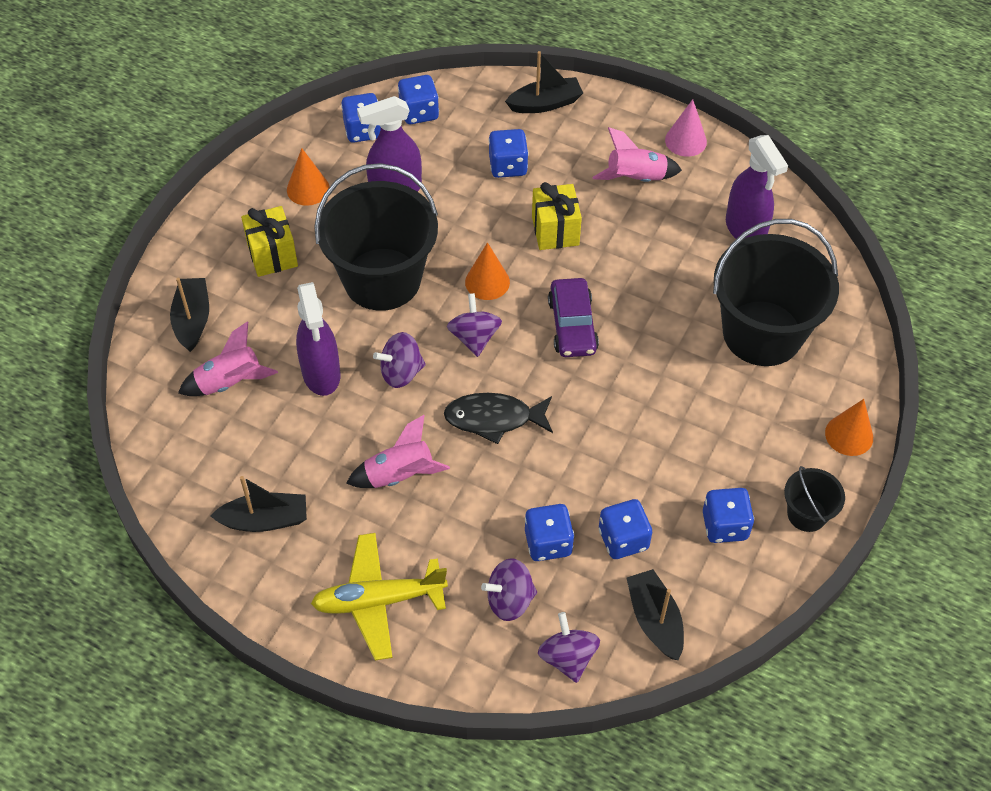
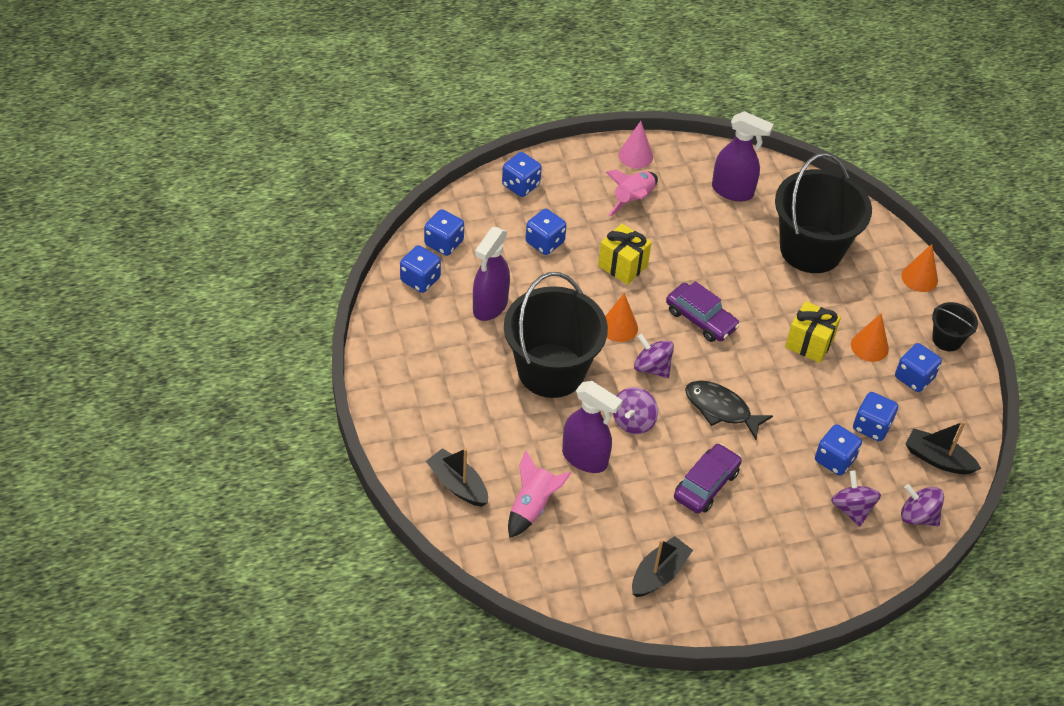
camera: 45 degrees left, 5 degrees down
(272, 255) = (459, 404): yellow gift -> yellow gift (809, 343)
(308, 189) = (430, 344): orange cone -> orange cone (869, 346)
(378, 600) = (781, 567): yellow plane -> none
(399, 475) = (706, 485): pink rocket -> purple car
(494, 419) = (721, 409): black fish -> black fish turned 75 degrees clockwise
(510, 600) = (852, 509): purple spinning top -> purple spinning top turned 135 degrees clockwise
(545, 103) = (521, 185): black boat -> blue dice

